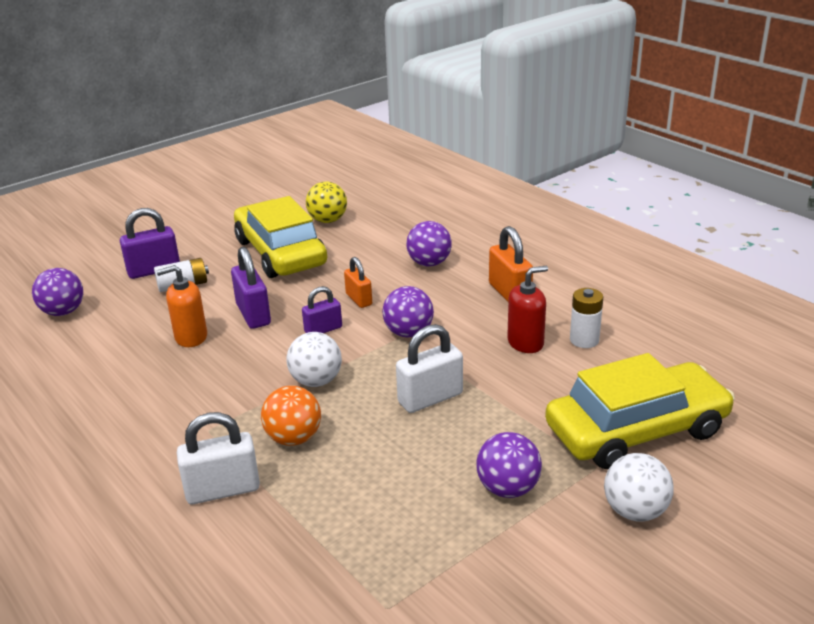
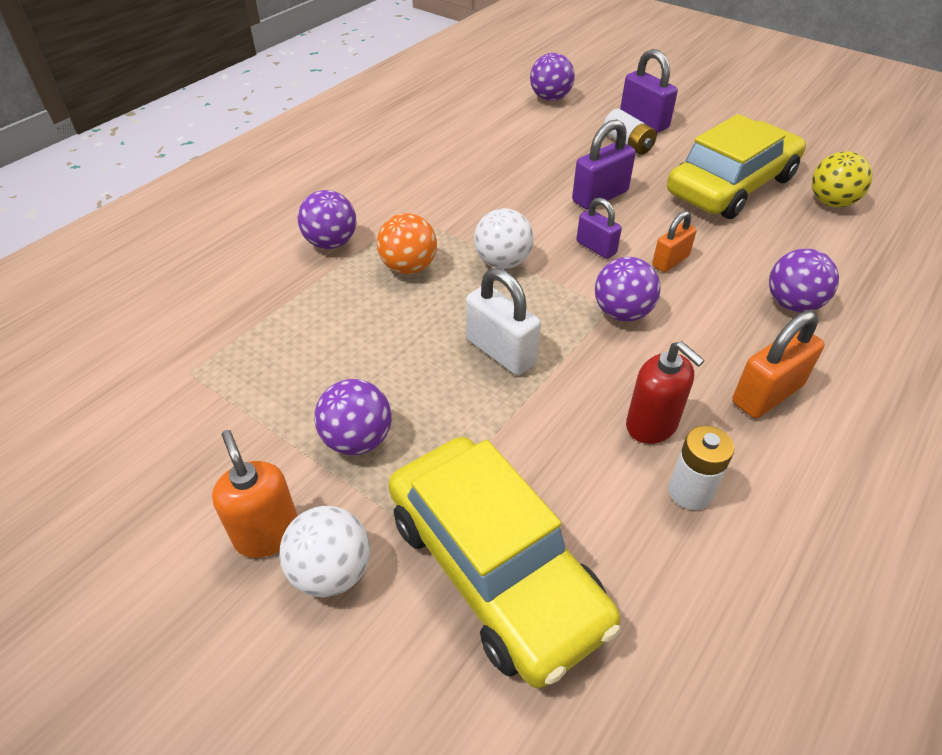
camera: 75 degrees right, 15 degrees up
(191, 337) = (543, 170): orange soap dispenser -> orange soap dispenser (267, 534)
(223, 490) = (331, 243): white padlock -> purple ball

